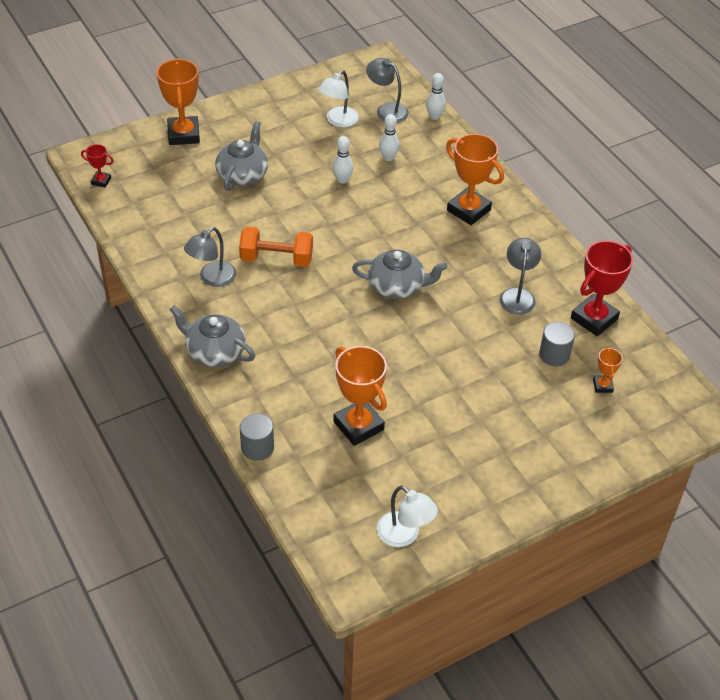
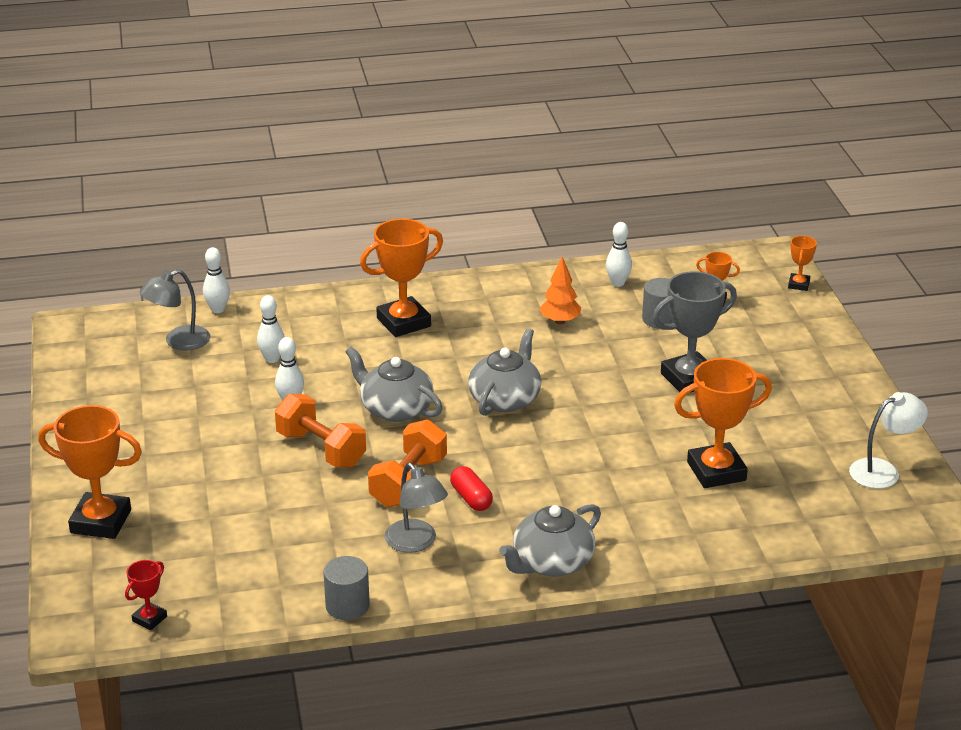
camera: 70 degrees left, 15 degrees down
(243, 174) = (225, 482): grey teapot -> grey teapot (395, 409)
(257, 447) = (725, 554): grey cylinder -> grey cylinder (347, 606)
(271, 294) = (471, 498): none -> red capsule
(295, 208) = (321, 449): none -> orange dumbbell
(338, 121) = (172, 383): white lamp -> none
(477, 388) = (689, 379): none -> grey trophy
(517, 295) = (560, 321): grey lamp -> orange tree
(594, 319) = (618, 283): red trophy -> white bowling pin
(664, 440) = (798, 284): none -> orange trophy

